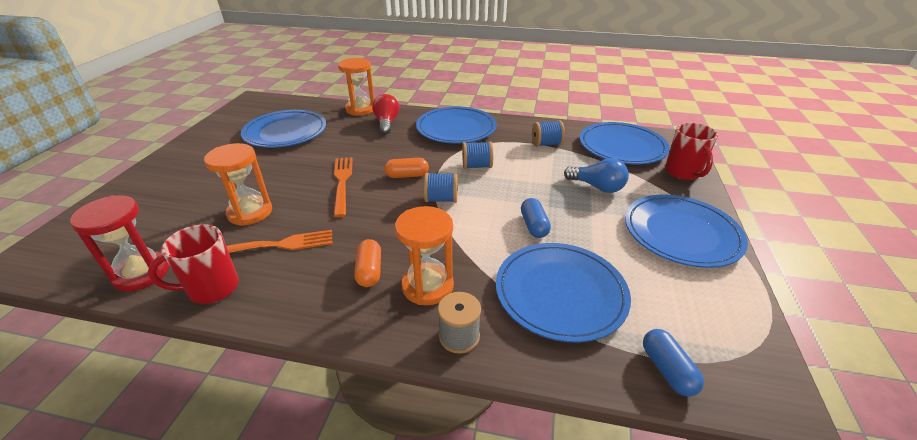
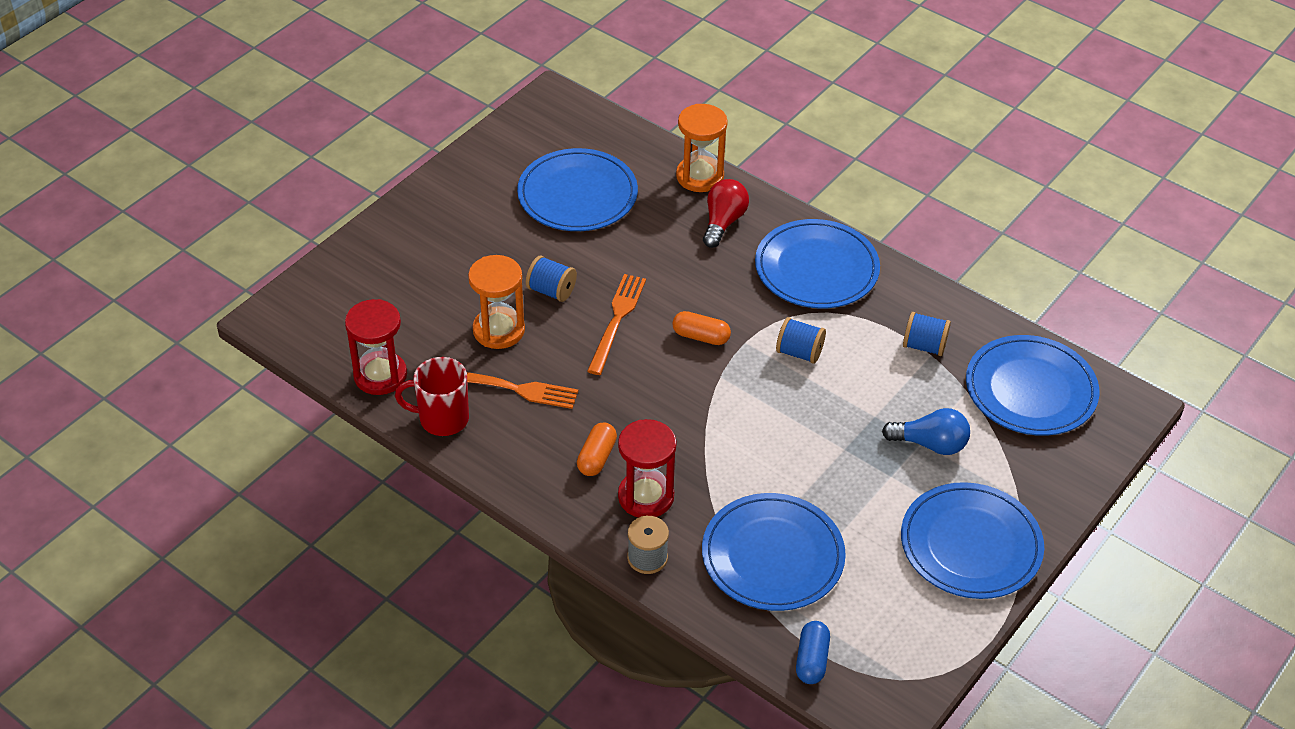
camera: 25 degrees right, 10 degrees up
(427, 286) = (646, 496): orange hourglass -> red hourglass
(441, 199) = (722, 391): blue spool -> blue spool (551, 291)
(534, 226) = (805, 469): blue capsule -> none
(597, 187) = (930, 444): blue light bulb -> blue light bulb turned 45 degrees counterclockwise
(683, 172) = (1071, 465): red mug -> none

